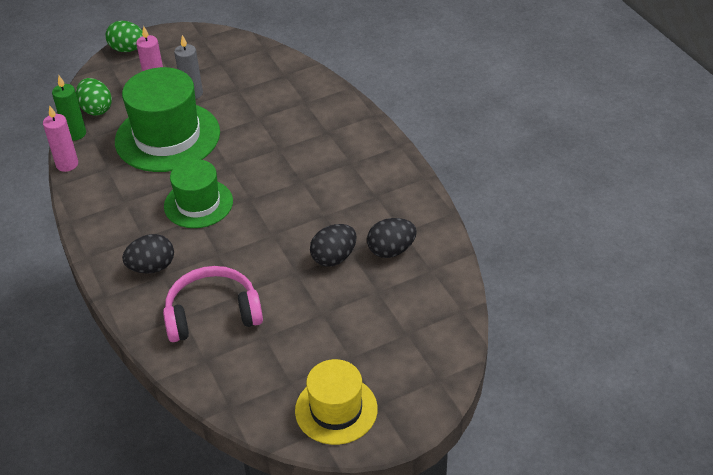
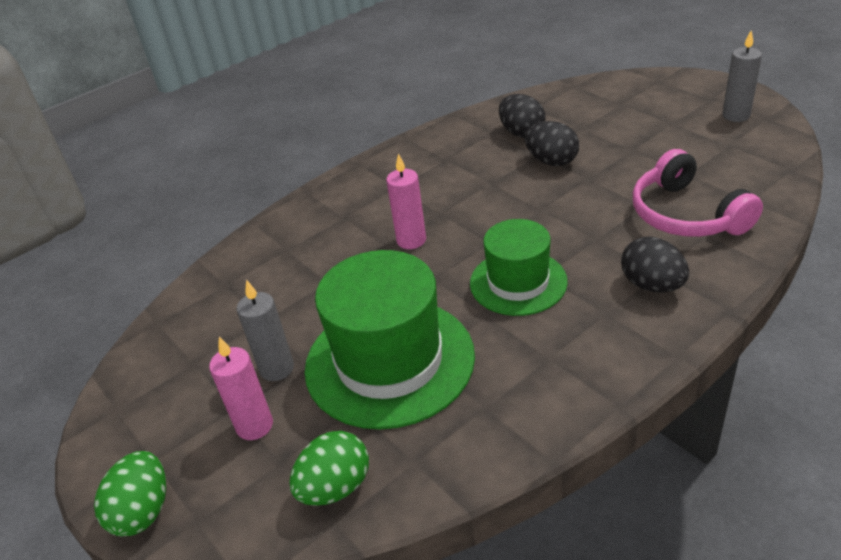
camera: 100 degrees left, 5 degrees down
(67, 164) = (495, 467): pink candle -> pink candle (411, 240)
(75, 134) = (411, 491): green candle -> none
(336, 409) = (736, 115): yellow hat -> grey candle

